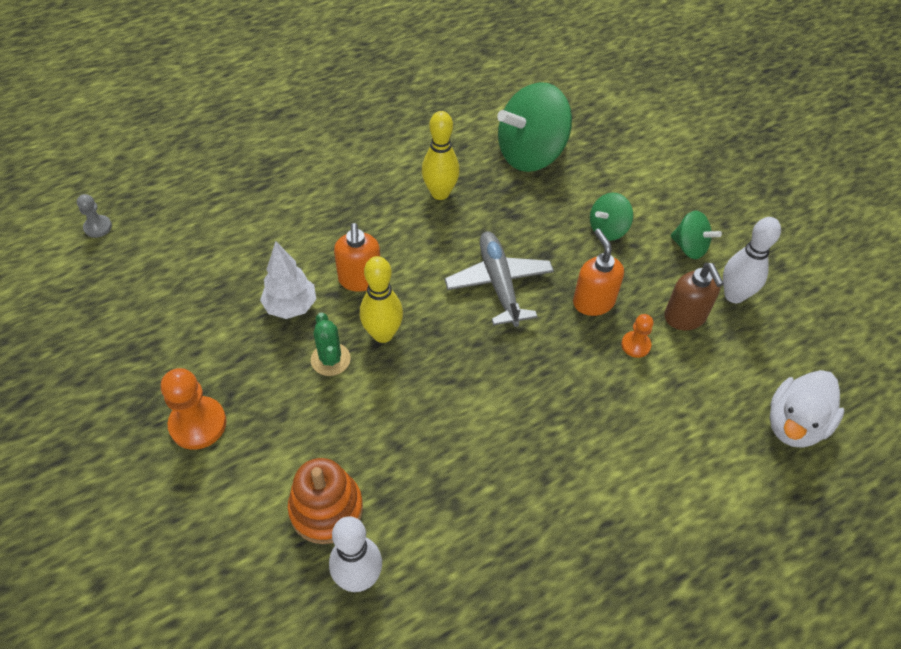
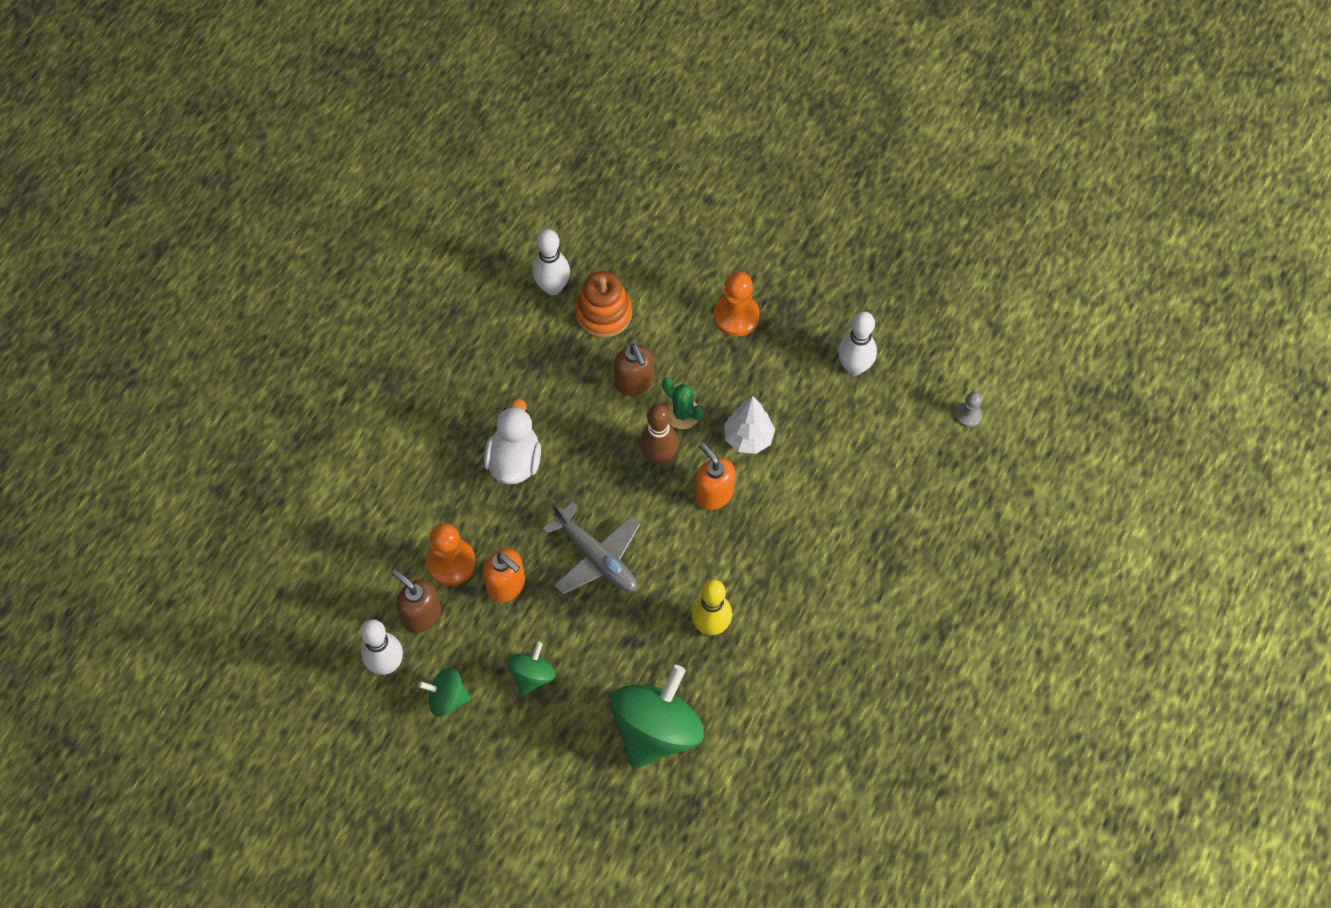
camera: 150 degrees right, 10 degrees up
(143, 314) = (854, 367): none -> white bowling pin
(352, 415) = (634, 382): none -> brown soap dispenser
(383, 334) = (659, 456): yellow bowling pin -> brown bowling pin
(635, 345) = (451, 563): orange pawn -> orange pawn, size x1.77
(794, 424) = (297, 561): white duck -> white duck (514, 461)

